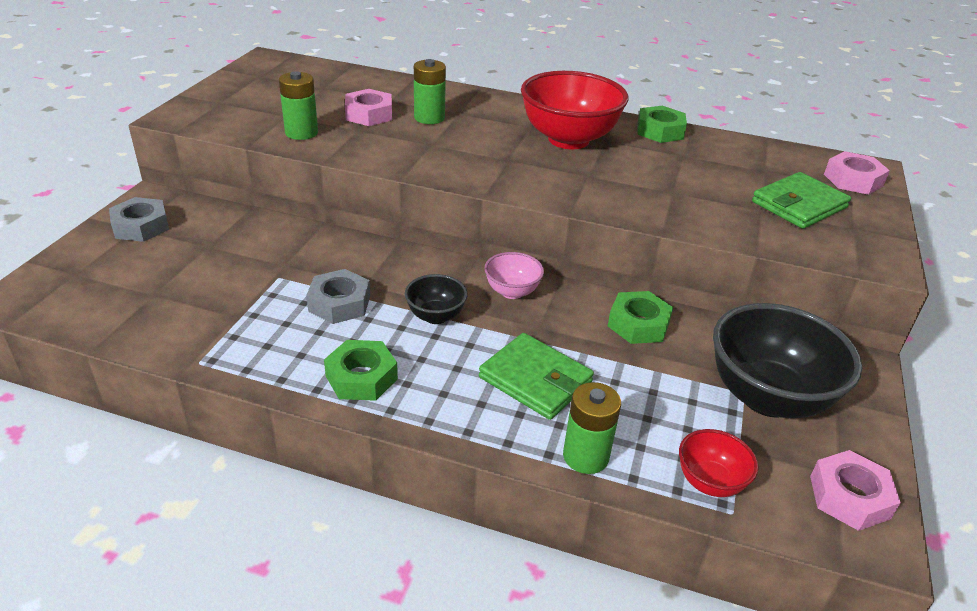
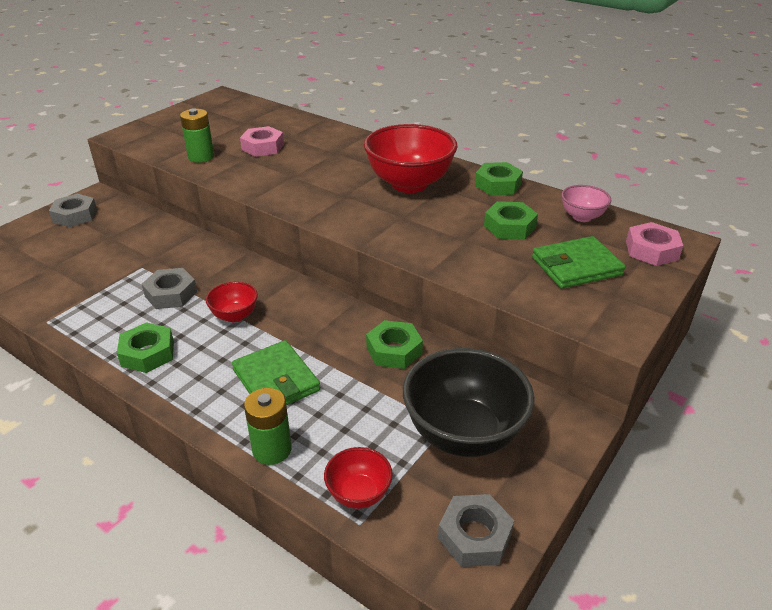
camera: 20 degrees right, 0 degrees up
(429, 118) = (308, 154): green battery -> none
(435, 316) = (235, 316): black bowl -> red bowl
(512, 292) = (308, 306): pink bowl -> pink bowl (582, 217)
(705, 173) = (509, 227): none -> green nut
(849, 497) = (474, 536): pink nut -> grey nut

